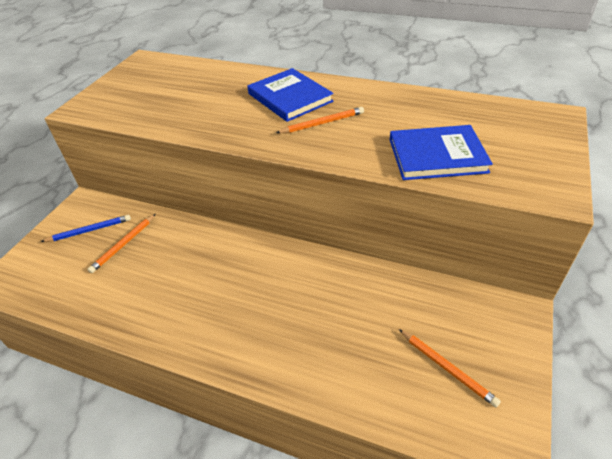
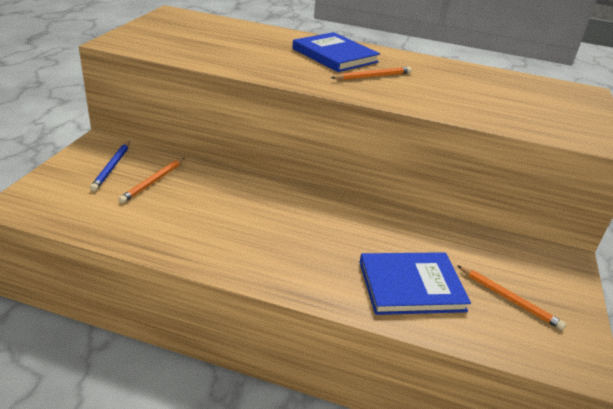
camera: 10 degrees left, 10 degrees down
(89, 230) = (112, 167): blue pencil -> blue pencil turned 120 degrees clockwise
(437, 156) = (488, 108): blue book -> blue book (411, 286)

